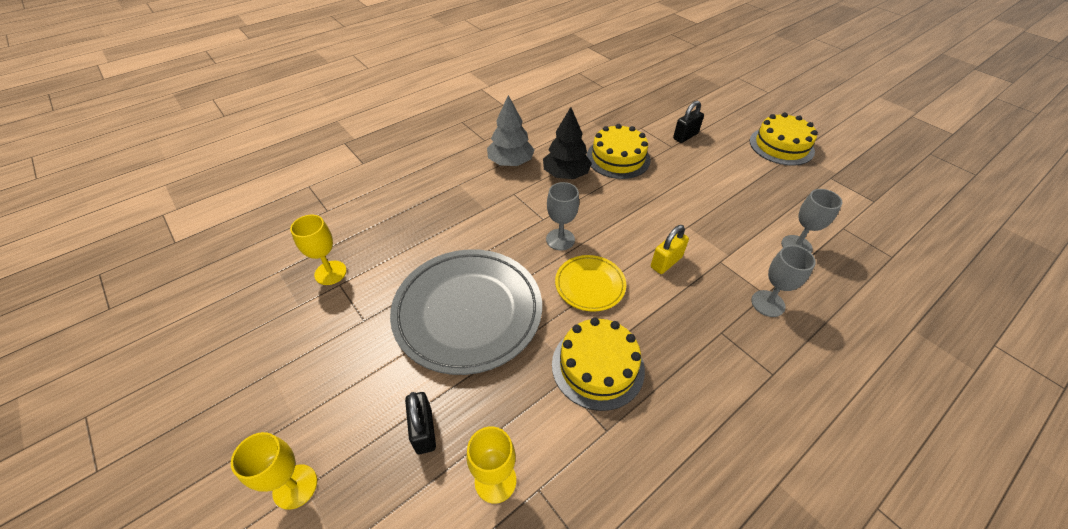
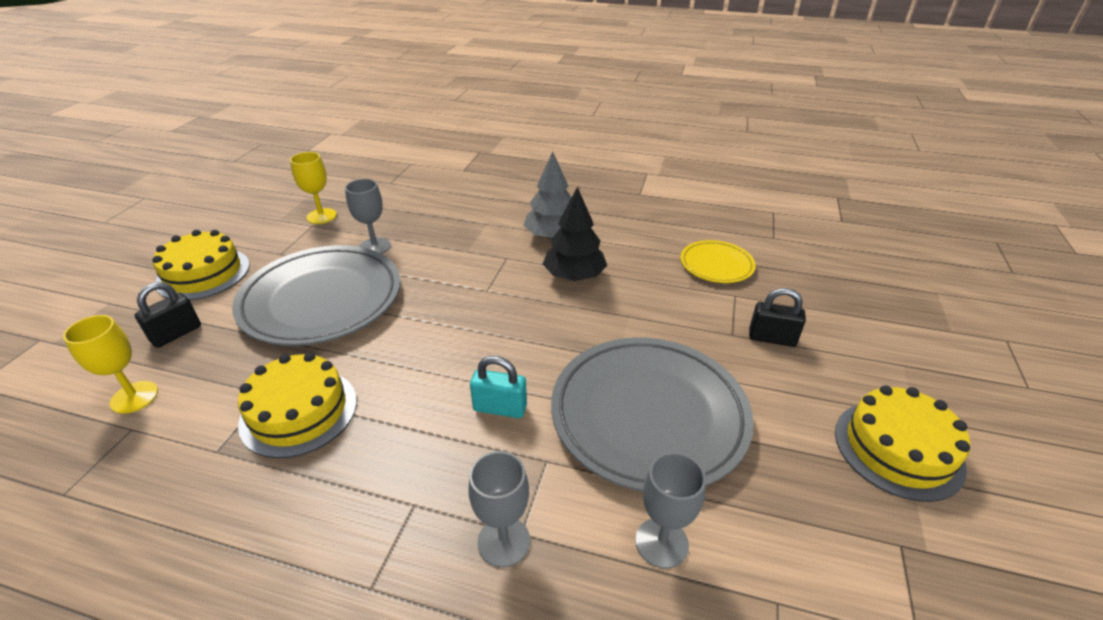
camera: 55 degrees right, 10 degrees down
(295, 486) = (107, 298): yellow goblet -> none
(560, 239) = (466, 313): grey goblet -> grey goblet (375, 247)
(590, 285) = (413, 361): yellow plate -> yellow plate (716, 265)
(618, 158) = (649, 300): yellow cake -> yellow cake (203, 273)
(666, 262) = (500, 408): yellow padlock -> turquoise padlock
(711, 207) = (648, 415): none -> grey plate

